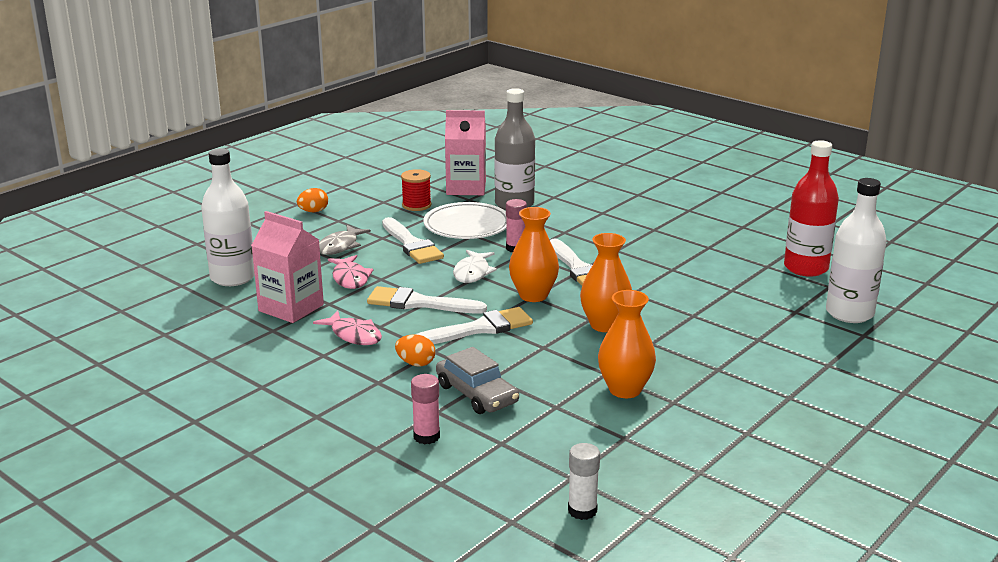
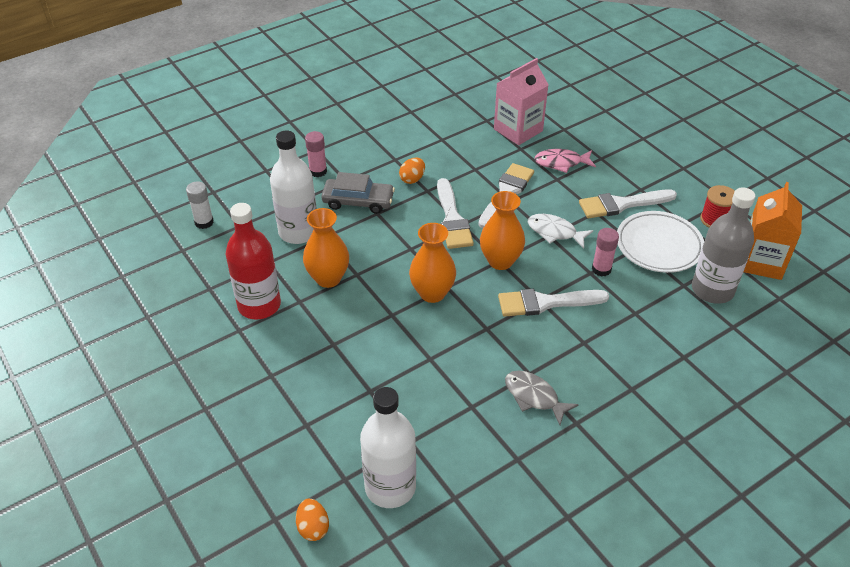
camera: 105 degrees right, 20 degrees up
(233, 277) = (577, 106): white bottle -> white bottle (298, 232)
(313, 211) = (705, 155): orange egg -> orange egg (313, 527)
(340, 246) = (625, 163): grey fish -> grey fish (534, 397)
(354, 335) = (465, 155): pink fish -> none
(466, 188) = (761, 261): pink carton -> orange carton
(477, 394) = (358, 201): grey car -> grey car turned 150 degrees counterclockwise
(806, 268) = (503, 494): red bottle -> red bottle (259, 305)

